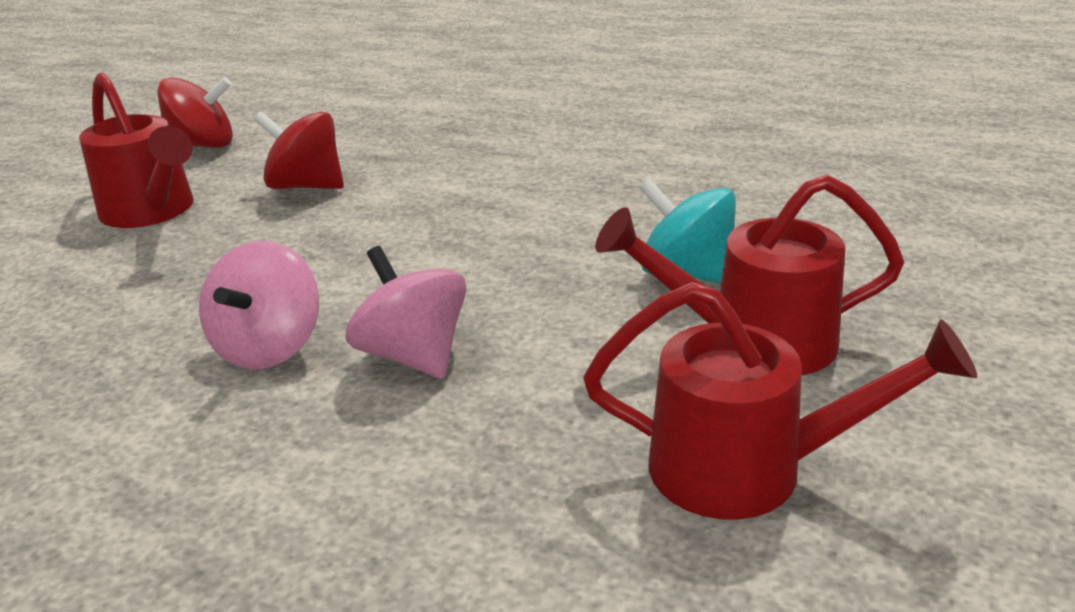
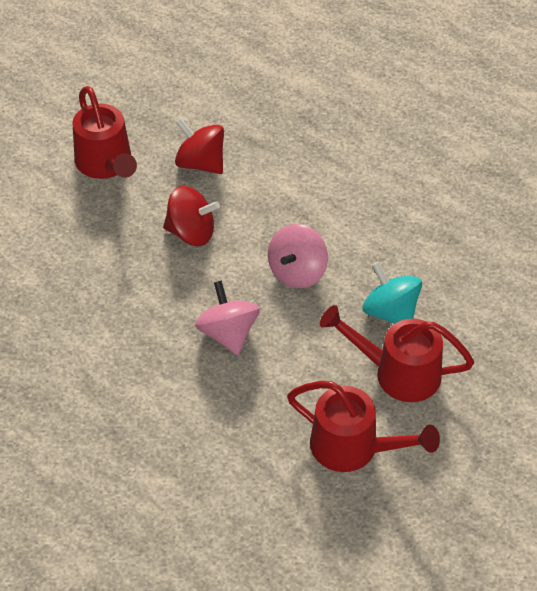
camera: 15 degrees right, 20 degrees up
(203, 145) = (142, 94): red spinning top -> red spinning top (191, 232)
(269, 347) = (159, 306): pink spinning top -> pink spinning top (297, 272)

